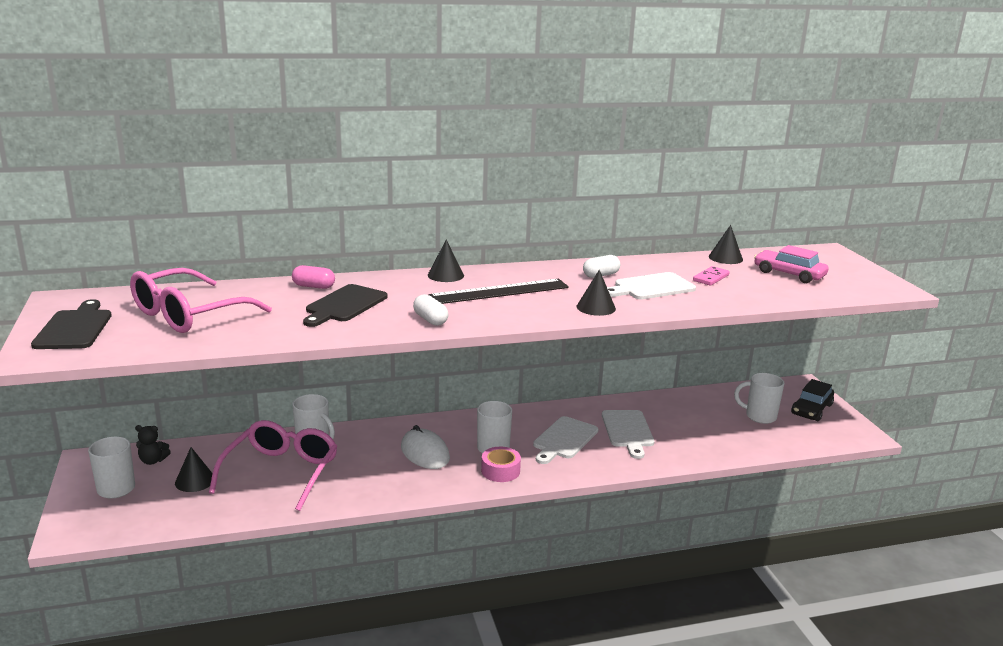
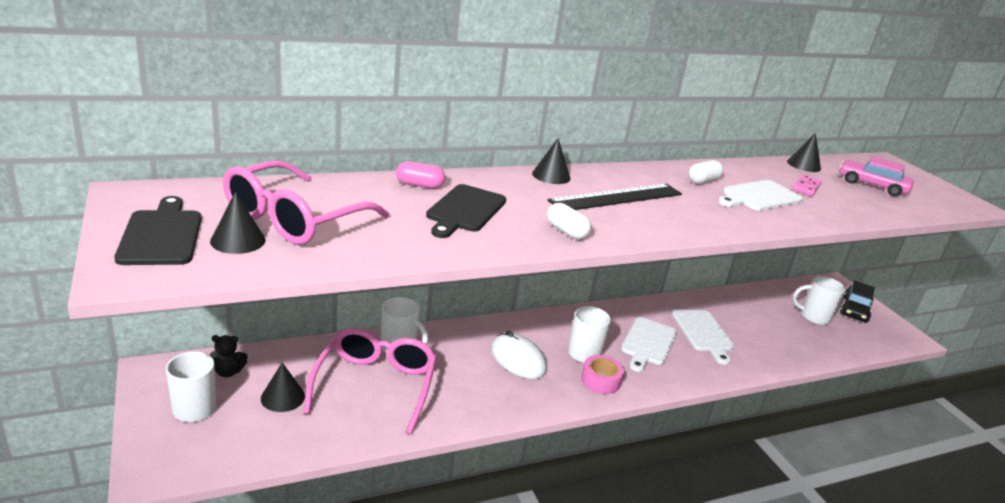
camera: 10 degrees left, 5 degrees up
(596, 307) = (722, 219): black cone -> black cone (238, 240)

